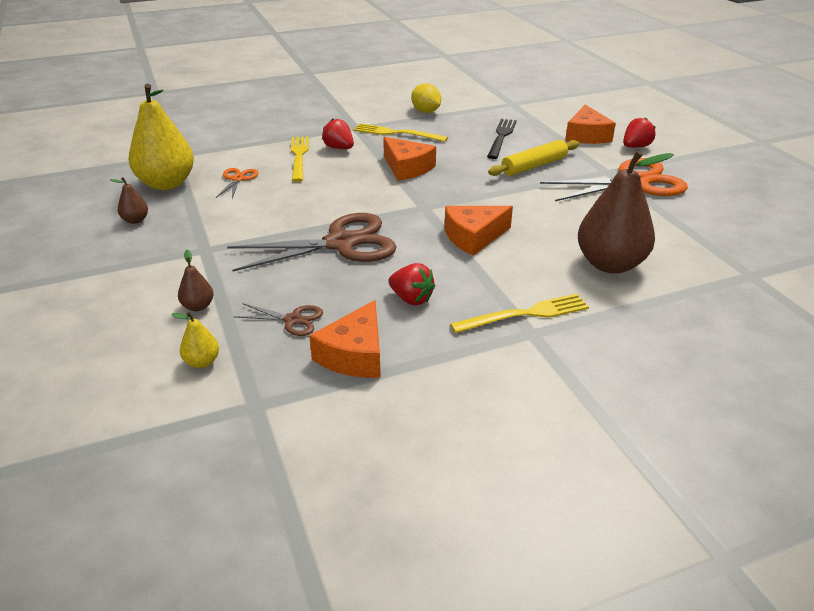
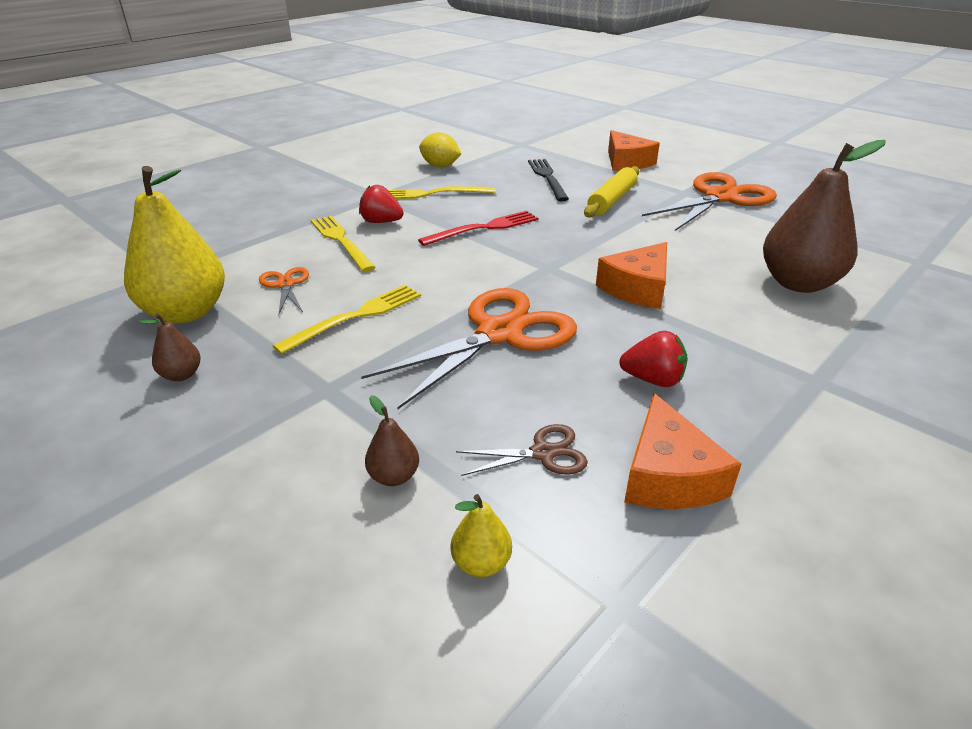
camera: 25 degrees left, 0 degrees up
(341, 243) = (499, 334): brown scissors -> orange scissors
(407, 168) = (483, 228): orange cheese -> red fork
(524, 314) = (787, 361): yellow fork -> yellow fork (355, 317)
(635, 147) = (682, 165): red strawberry -> none

